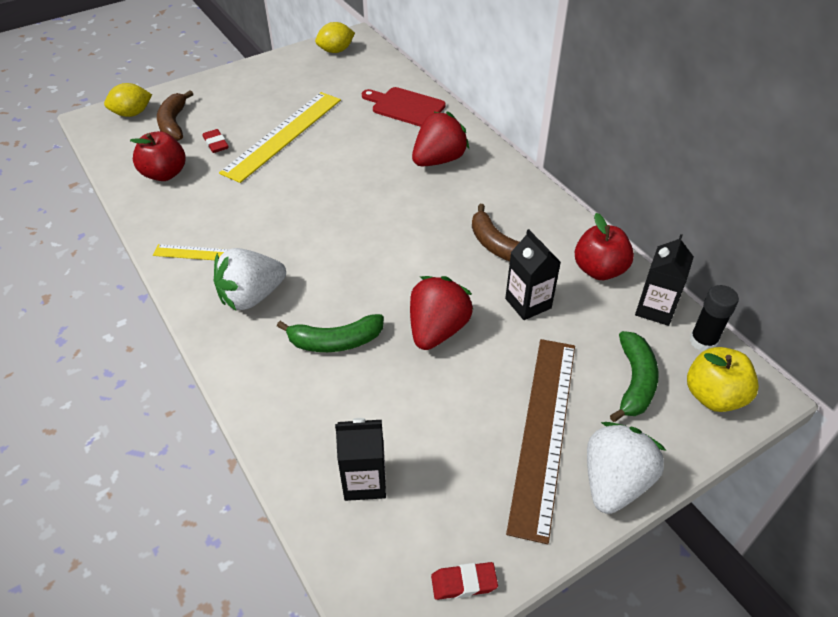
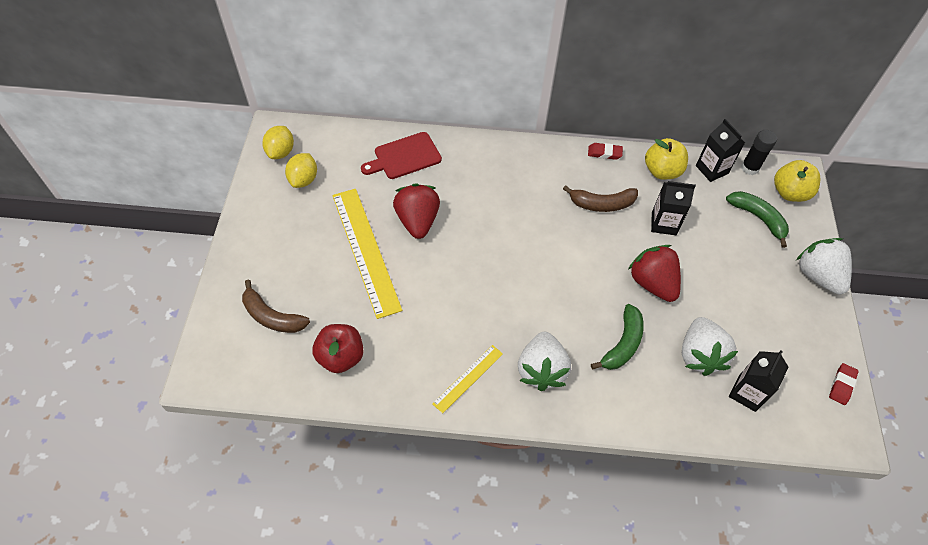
camera: 55 degrees left, 10 degrees up
(132, 113) = (223, 341): yellow lemon -> yellow lemon (303, 179)
(216, 144) = (333, 301): red eraser -> red eraser (604, 153)
(379, 412) = (699, 355): none -> white strawberry
(438, 160) = (486, 178): red strawberry -> red strawberry (417, 221)
(544, 432) = (766, 283): brown ruler -> none
(599, 270) = (662, 171): red apple -> yellow apple

